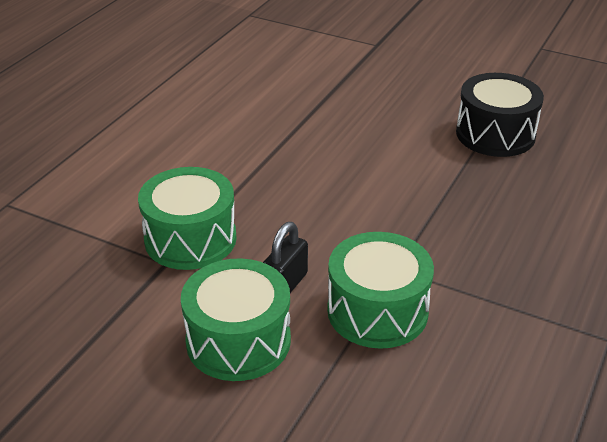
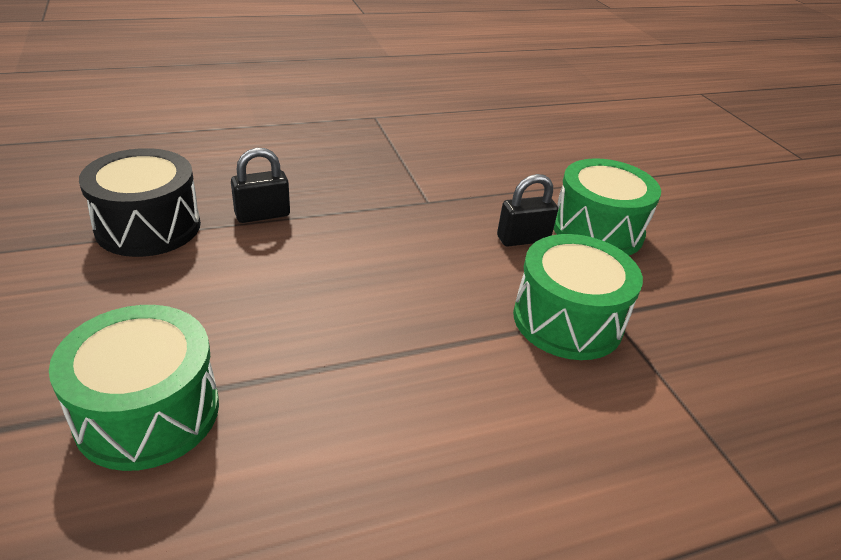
camera: 140 degrees left, 0 degrees up
(377, 311) = (479, 191): green drum -> green drum (148, 412)
(464, 180) = (262, 215): none -> black padlock

